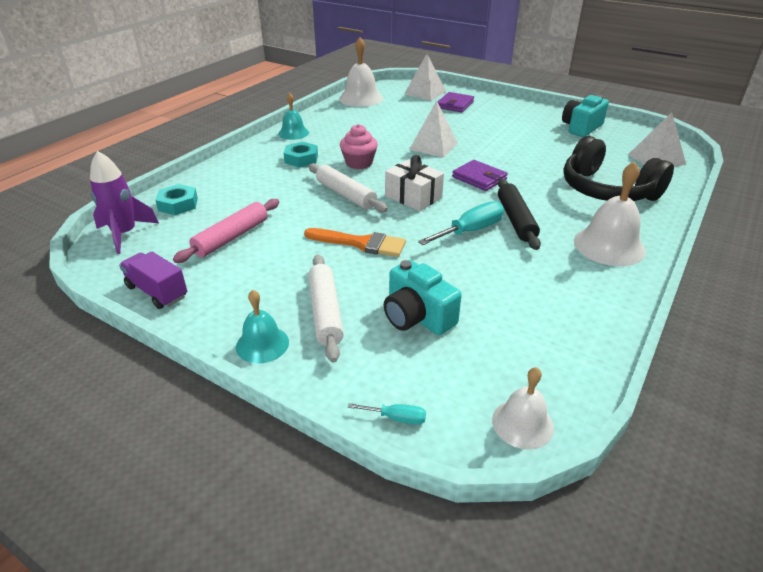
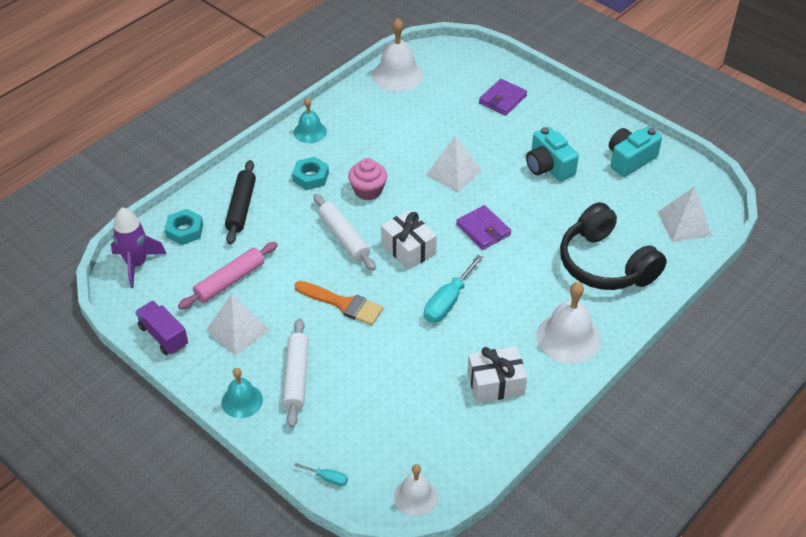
camera: 10 degrees right, 10 degrees up
(417, 316) = (369, 392): turquoise camera -> turquoise camera (548, 166)
(425, 93) = (475, 71): white pyramid -> white pyramid (238, 330)
(470, 231) = (448, 302): turquoise screwdriver -> turquoise screwdriver turned 150 degrees clockwise
(515, 220) = (495, 293): black rolling pin -> black rolling pin (241, 207)
(557, 292) = (495, 383): none -> white gift

